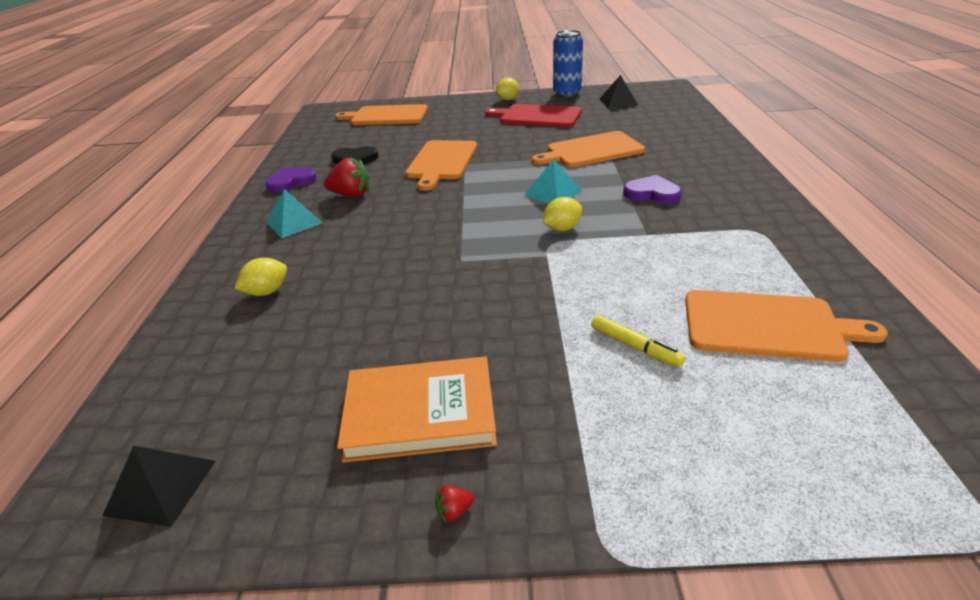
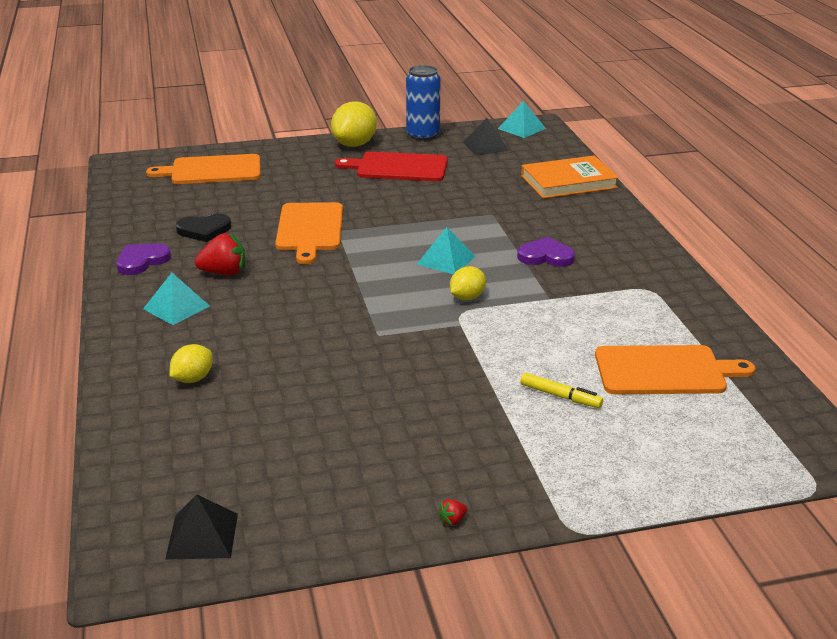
camera: 15 degrees left, 5 degrees down
(420, 413) = (397, 462): orange book -> orange book (568, 181)
(508, 99) = (354, 144): yellow lemon -> yellow lemon, size x1.72
(591, 151) = (472, 210): orange cutting board -> none
(653, 89) = (521, 128): none -> turquoise pyramid

